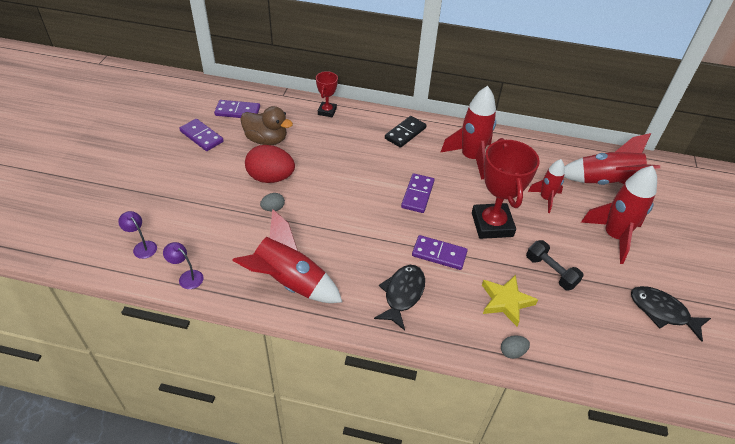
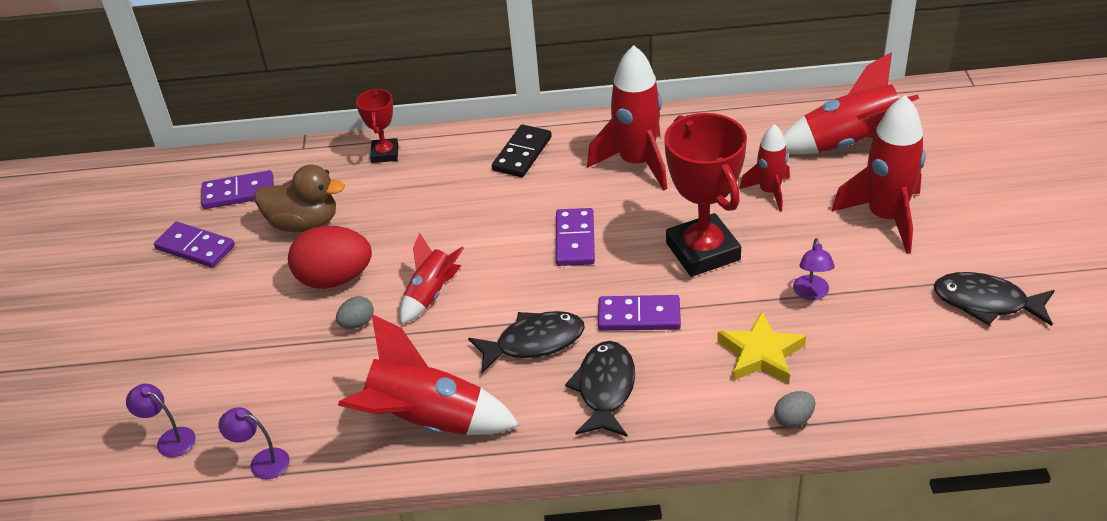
camera: 10 degrees left, 5 degrees down
(321, 203) = (431, 294): none -> red rocket
(370, 251) = (534, 342): none -> black fish
(551, 272) = (811, 293): black dumbbell -> purple lamp

